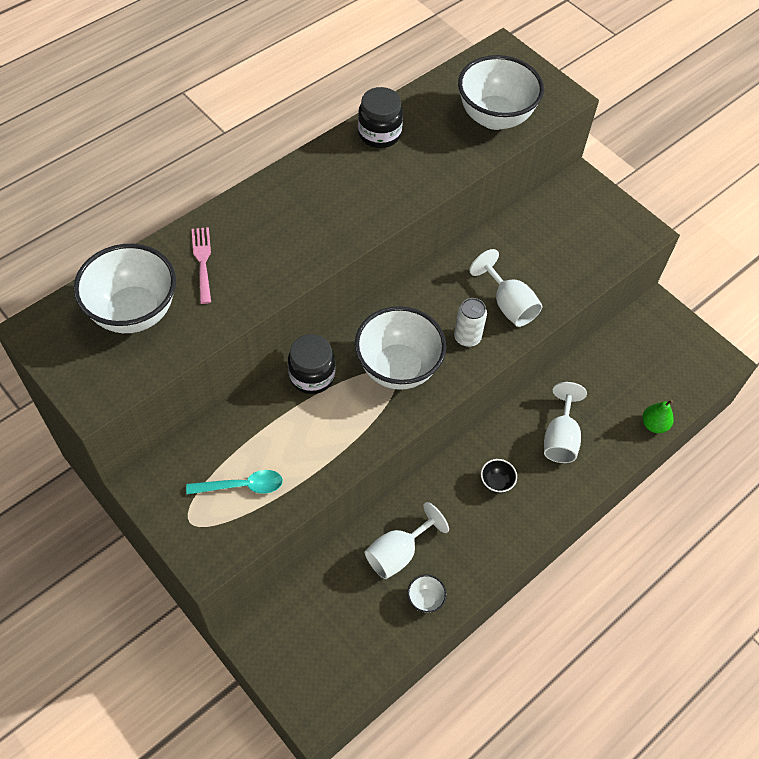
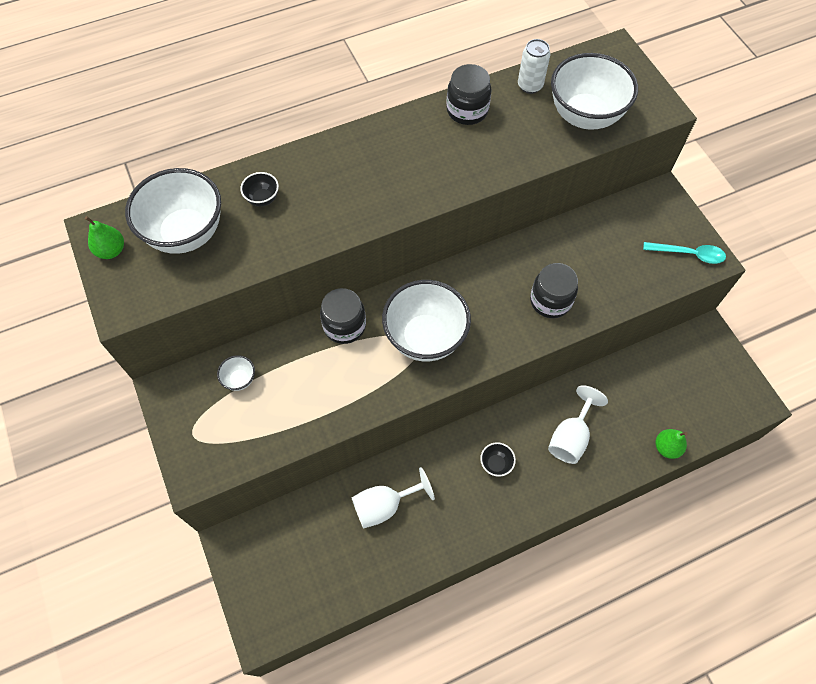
camera: 20 degrees right, 5 degrees up
(59, 347) = (111, 250): none -> green pear
(202, 261) = (262, 199): pink fork -> black bowl
(242, 486) = (248, 413): turquoise spoon -> turquoise spoon (688, 254)
(425, 599) = (395, 556): white bowl -> white bowl (239, 379)
(467, 337) = (500, 324): white can -> white can (530, 86)
(508, 305) = (550, 301): white goblet -> black jar

